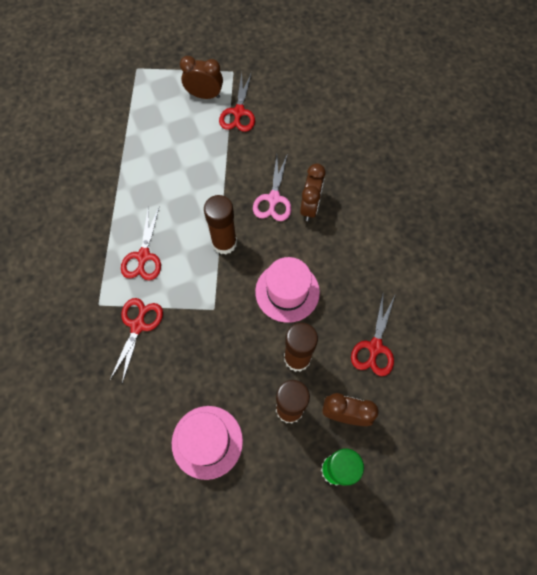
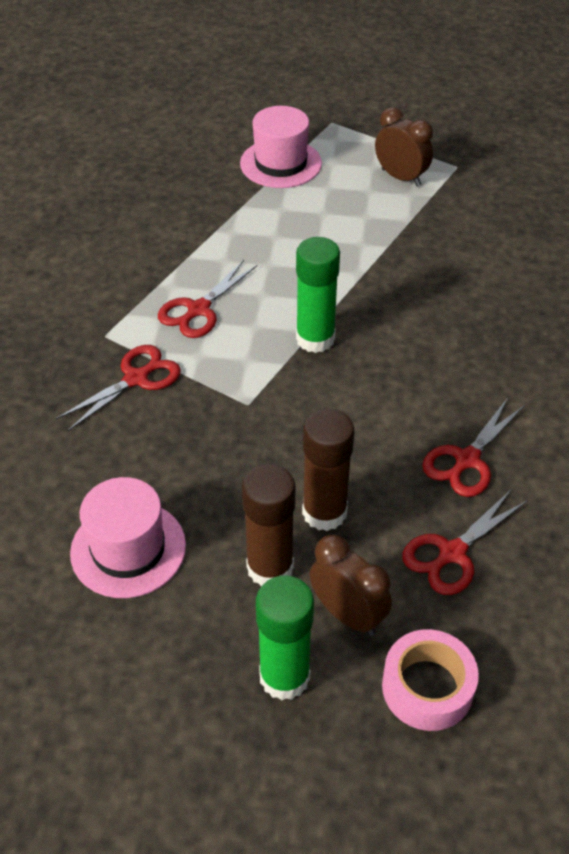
camera: 30 degrees right, 20 degrees down
(224, 243) = (315, 339): brown glue stick -> green glue stick
(238, 112) = (435, 210): red scissors -> red scissors (467, 460)
(273, 199) = (419, 319): pink scissors -> none
(287, 292) = (364, 429): pink hat -> pink hat (280, 163)
(310, 207) = (466, 348): brown clock -> none
(405, 434) = (427, 687): none -> pink tape

